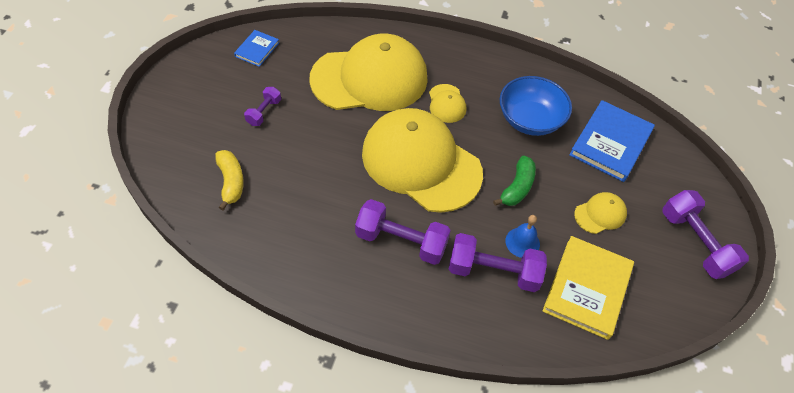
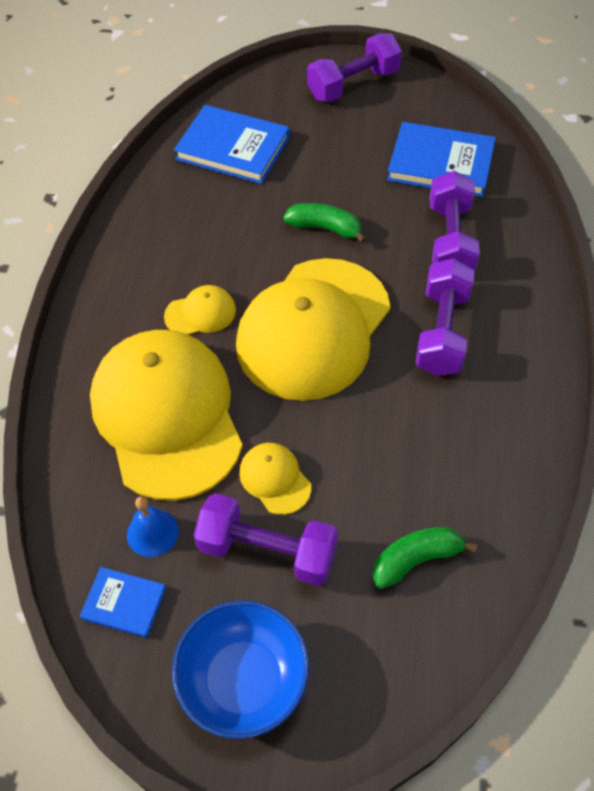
camera: 95 degrees left, 0 degrees up
(231, 182) = (416, 560): yellow banana -> green banana
(264, 112) = (267, 551): purple dumbbell -> purple dumbbell, size x1.85
(522, 242) = (402, 218): blue bell -> blue bell (152, 532)
(530, 120) = (211, 223): blue bowl -> blue bowl (243, 680)
(587, 288) = (441, 163): yellow book -> blue book
(600, 214) = (340, 155): yellow cap -> yellow cap (275, 479)

